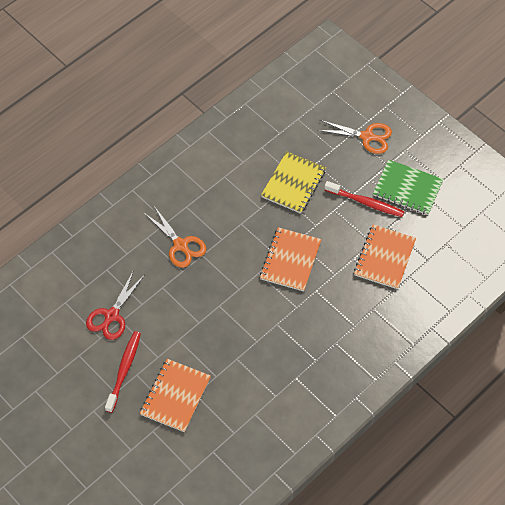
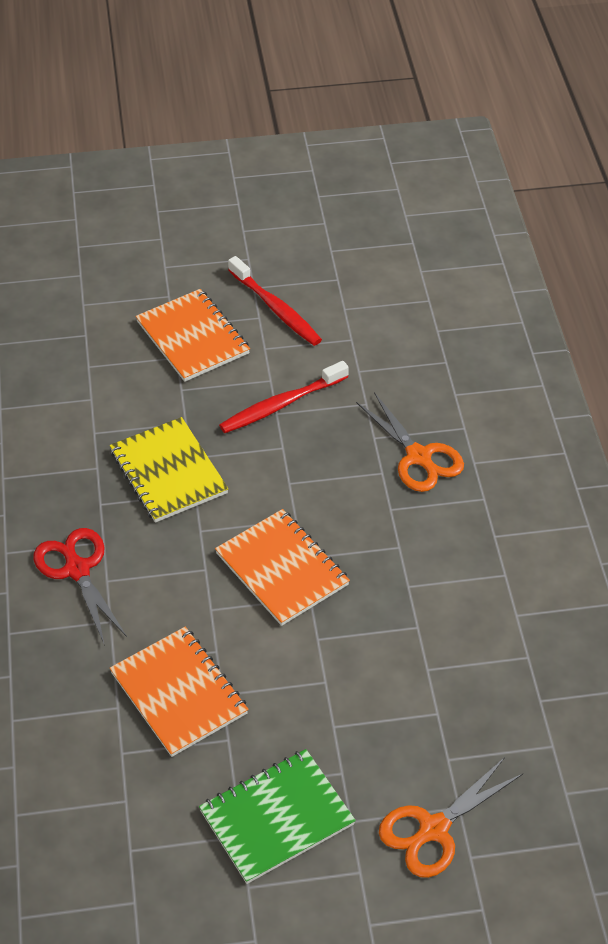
camera: 125 degrees right, 10 degrees down
(111, 316) = (367, 333): red scissors -> red scissors (77, 569)
(181, 245) = (419, 457): orange scissors -> orange scissors turned 120 degrees counterclockwise
(293, 183) = (419, 657): yellow notebook -> yellow notebook (168, 472)
(365, 202) = (301, 735): red toothbrush -> red toothbrush (281, 404)

